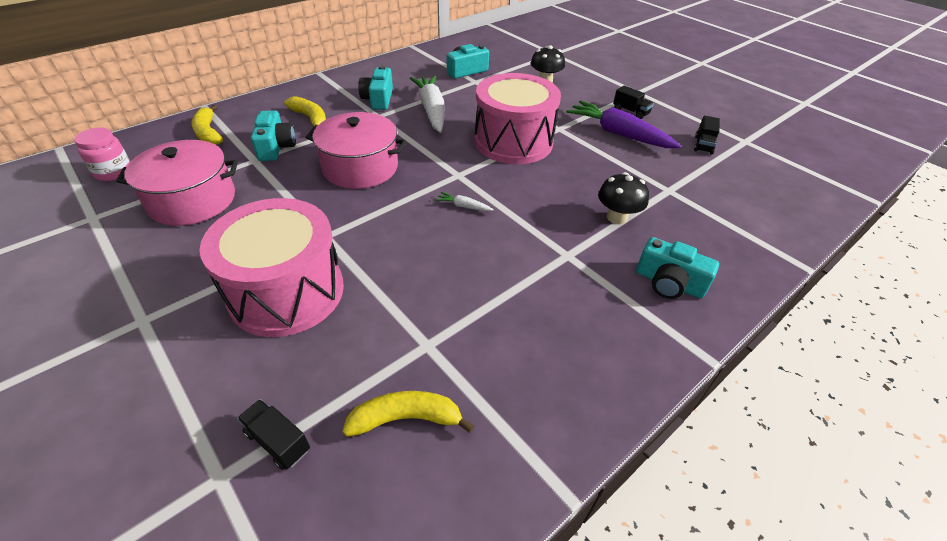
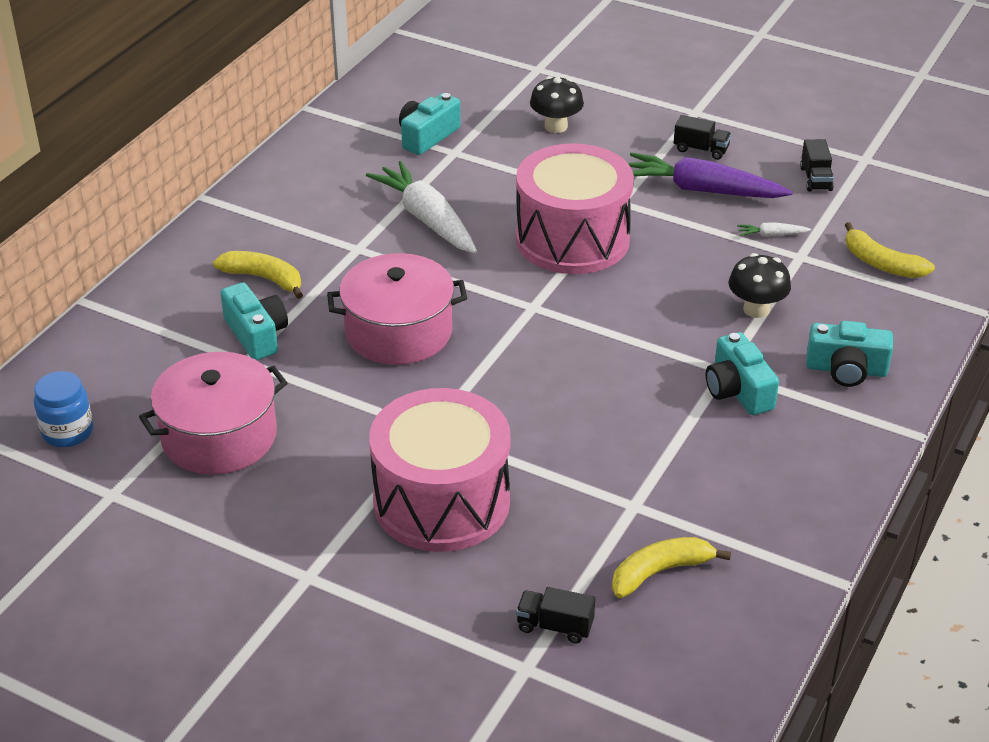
camera: 20 degrees left, 5 degrees down
(114, 172) = (68, 432): pink jar -> blue jar
(208, 133) = (137, 340): yellow banana -> yellow banana (881, 263)
(378, 99) = (335, 220): turquoise camera -> turquoise camera (738, 390)
(464, 206) = (569, 346): white carrot -> white carrot (771, 235)

